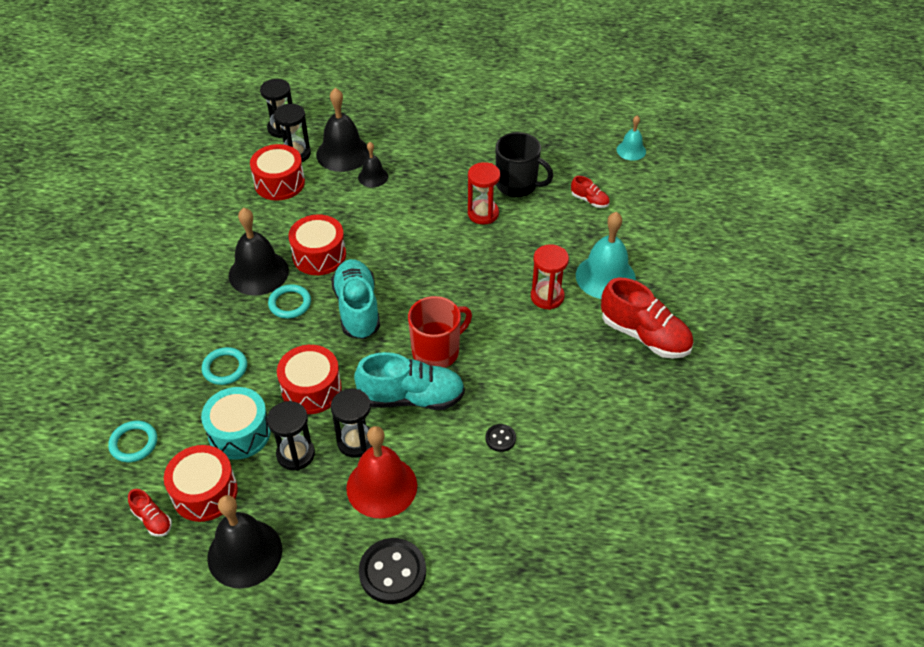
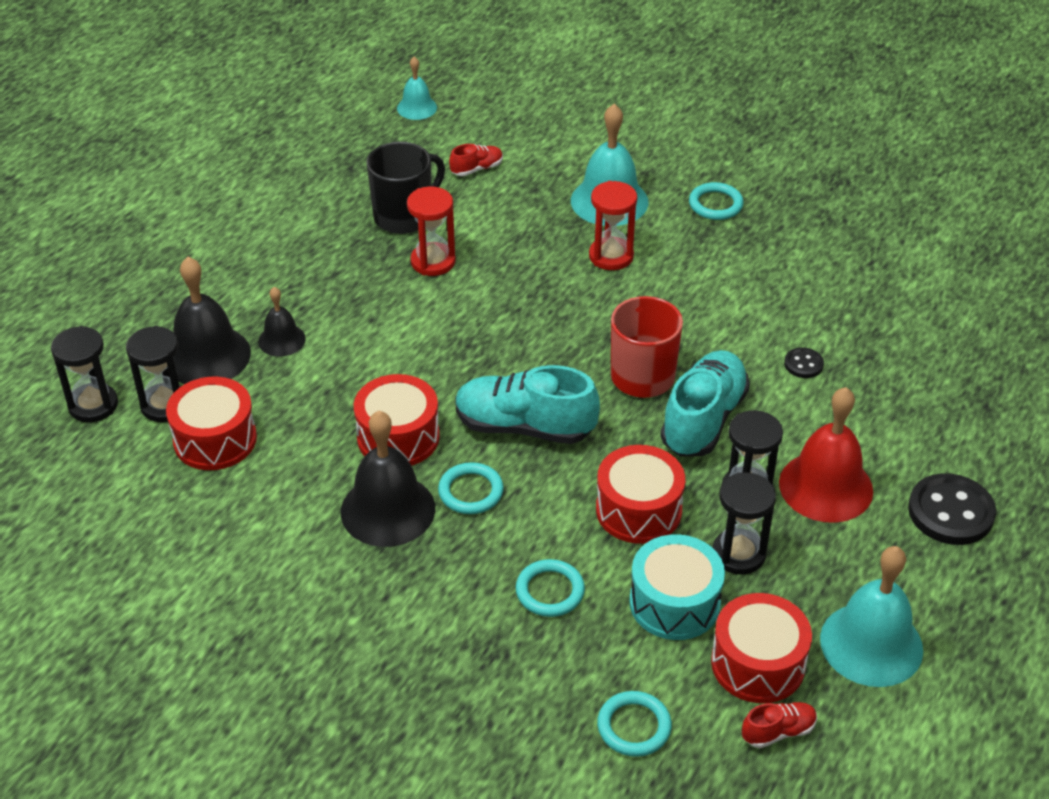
camera: 65 degrees left, 5 degrees down
(244, 553) = (871, 644): black bell -> turquoise bell
(645, 335) = (715, 204): red shoe -> turquoise ring

